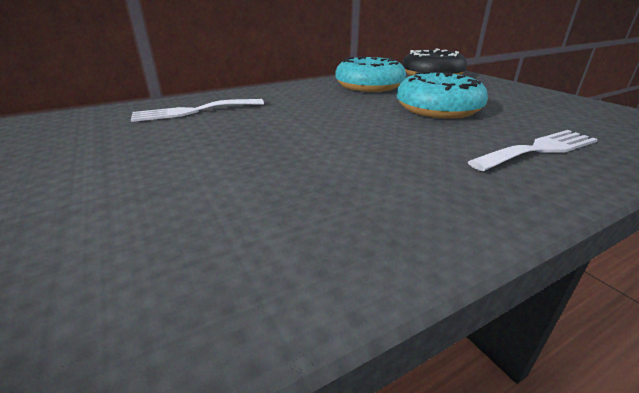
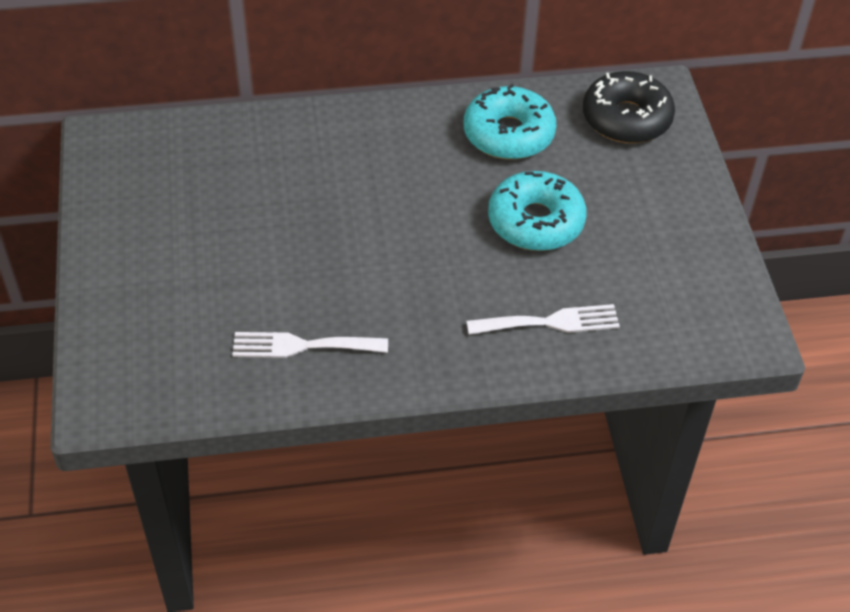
camera: 20 degrees right, 20 degrees up
(193, 111) = (278, 152): white fork -> white fork (302, 346)

